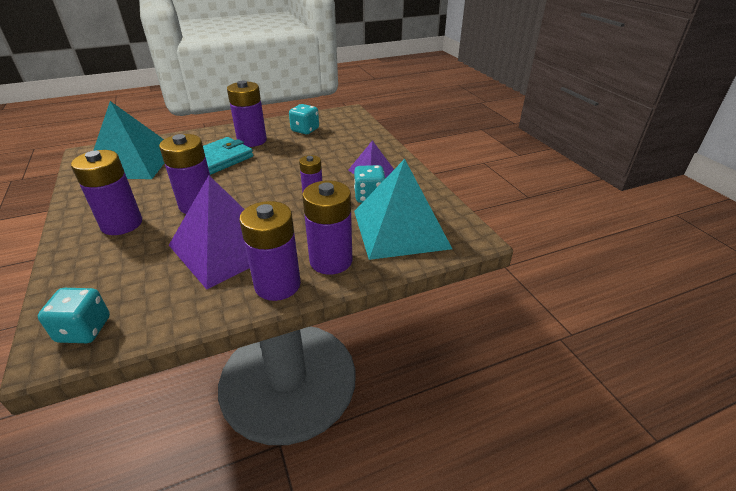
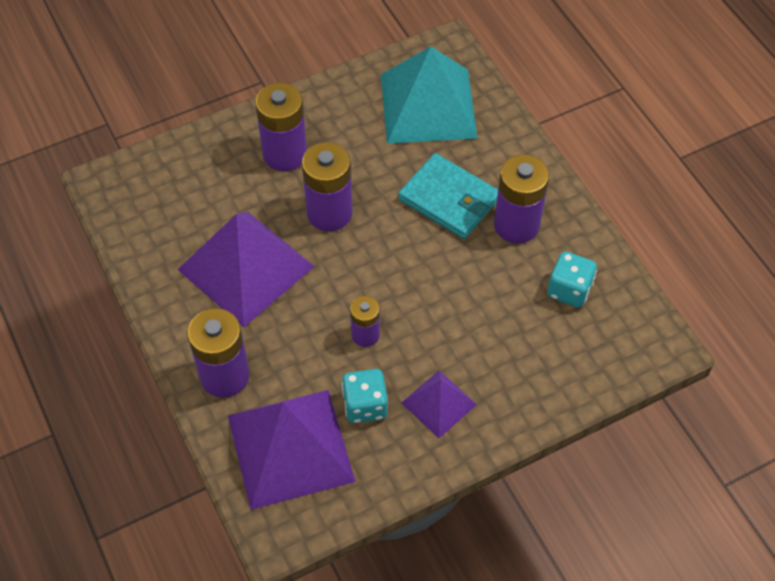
camera: 85 degrees right, 20 degrees up
(84, 330) = (125, 194): turquoise dice -> none
(277, 285) = (183, 331): purple battery -> none
(400, 229) = (290, 448): turquoise pyramid -> purple pyramid

